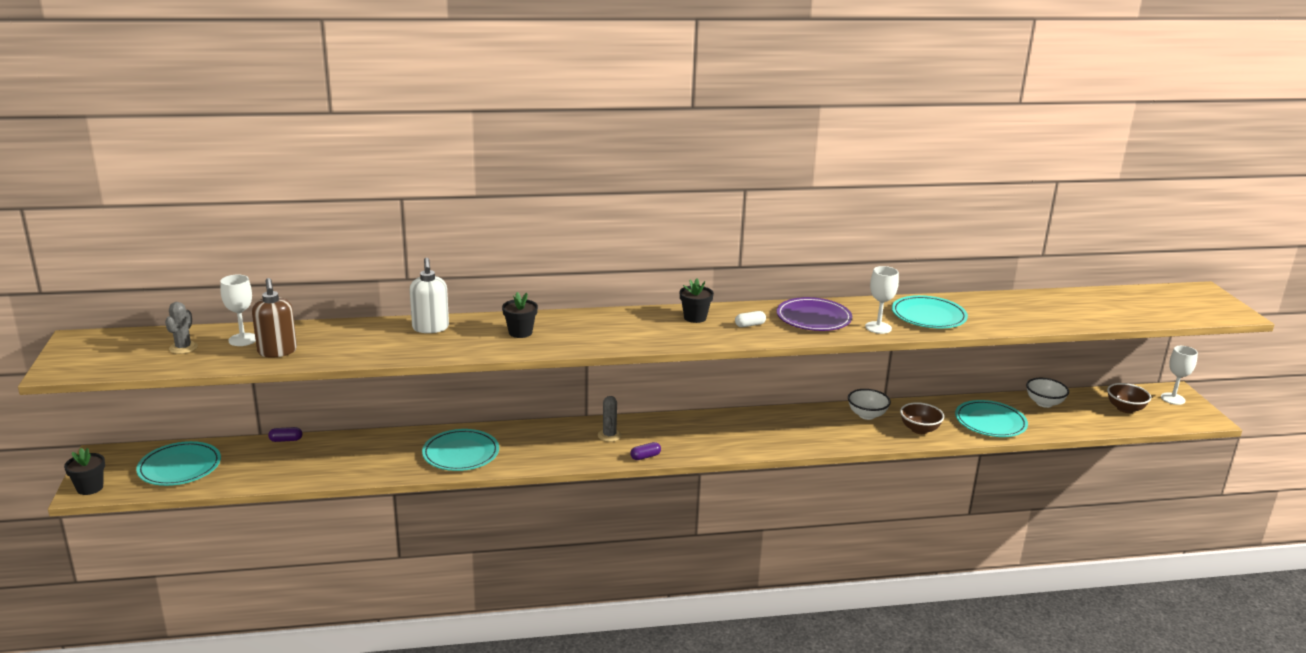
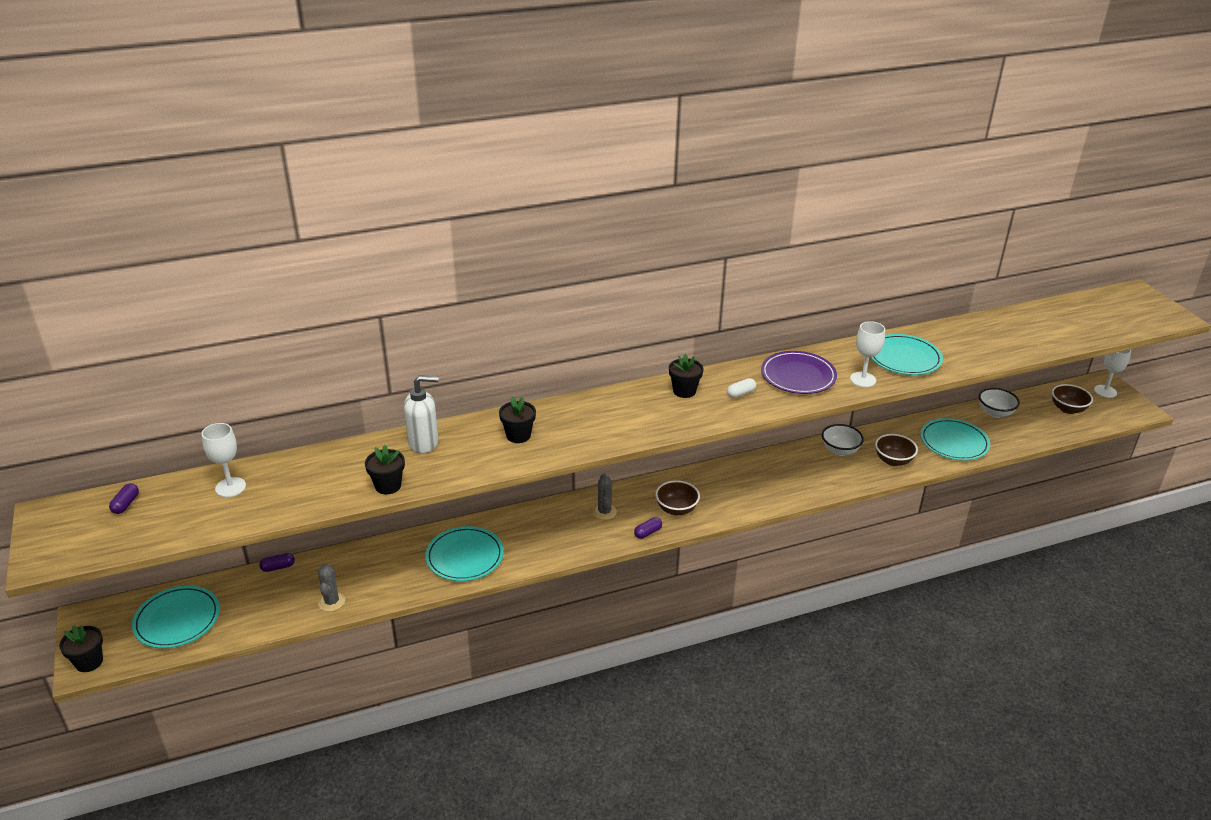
camera: 10 degrees left, 10 degrees up
(147, 341) = (126, 504): none -> purple capsule
(183, 348) = (170, 508): grey cactus -> grey cactus (331, 602)
(277, 351) = (274, 498): brown soap dispenser -> none
(383, 354) = (388, 486): none -> black flower pot
(430, 328) = (424, 443): white soap dispenser -> white soap dispenser turned 75 degrees counterclockwise
(681, 442) = (676, 509): none -> brown bowl

